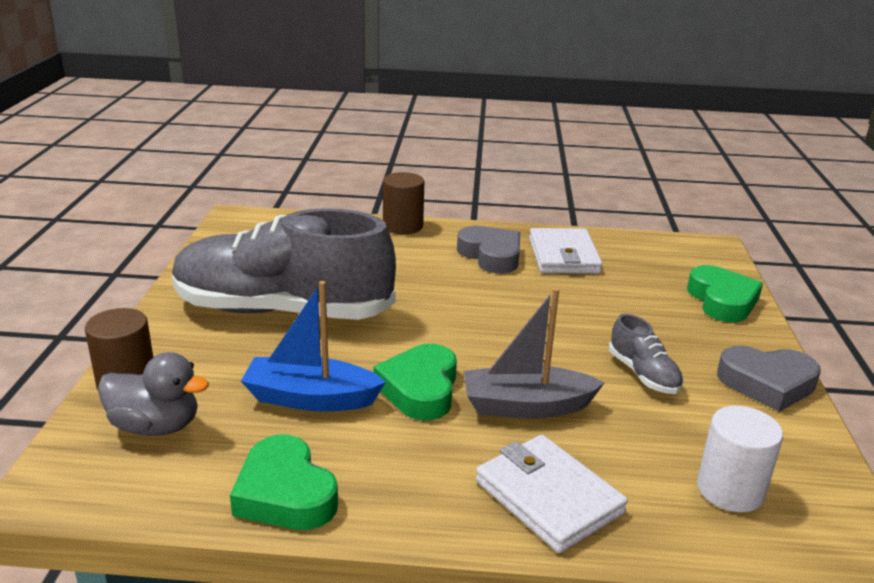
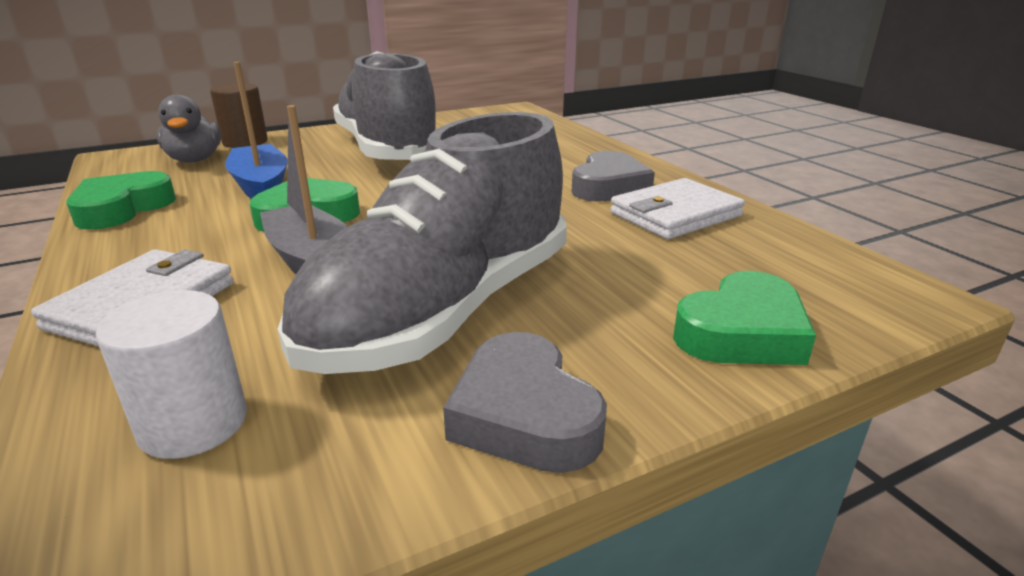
camera: 60 degrees right, 0 degrees up
(403, 226) = (601, 147): brown cylinder -> none
(643, 374) = (444, 311): grey shoe -> grey shoe, size x2.50

